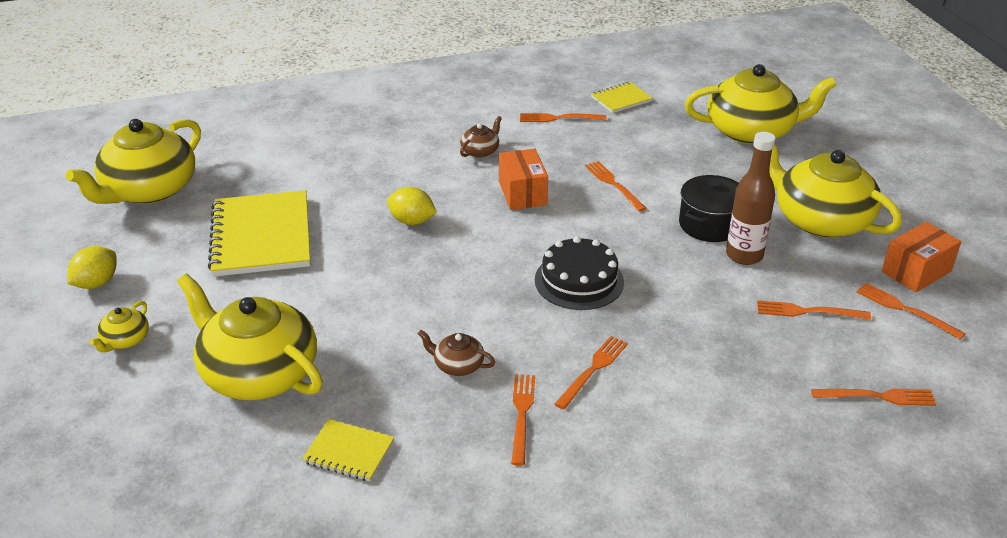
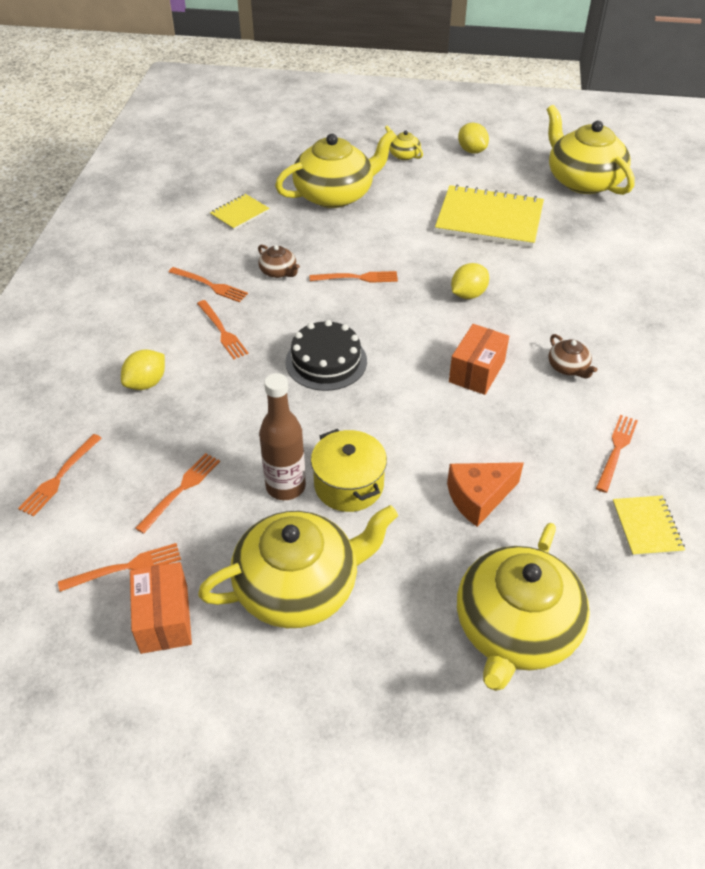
camera: 115 degrees right, 10 degrees up
(457, 365) = (278, 272): brown teapot -> brown teapot turned 90 degrees clockwise
(522, 193) = (477, 372): orange box -> orange box turned 75 degrees counterclockwise
(614, 184) = (459, 442): orange fork -> orange fork (357, 278)
(661, 164) = (479, 498): none -> orange cheese
(710, 224) = (349, 485): black pot -> yellow pot
(715, 394) = (146, 383): none -> yellow lemon

